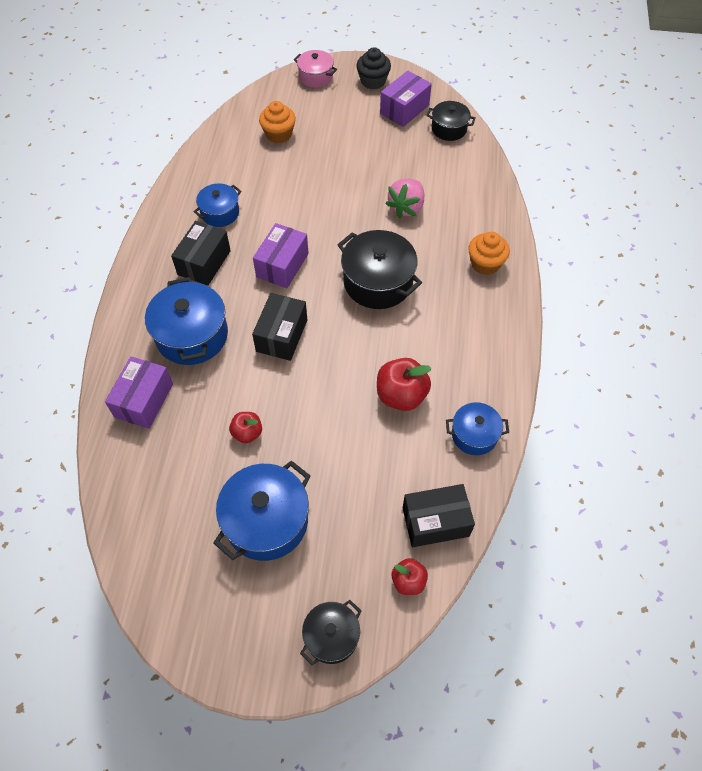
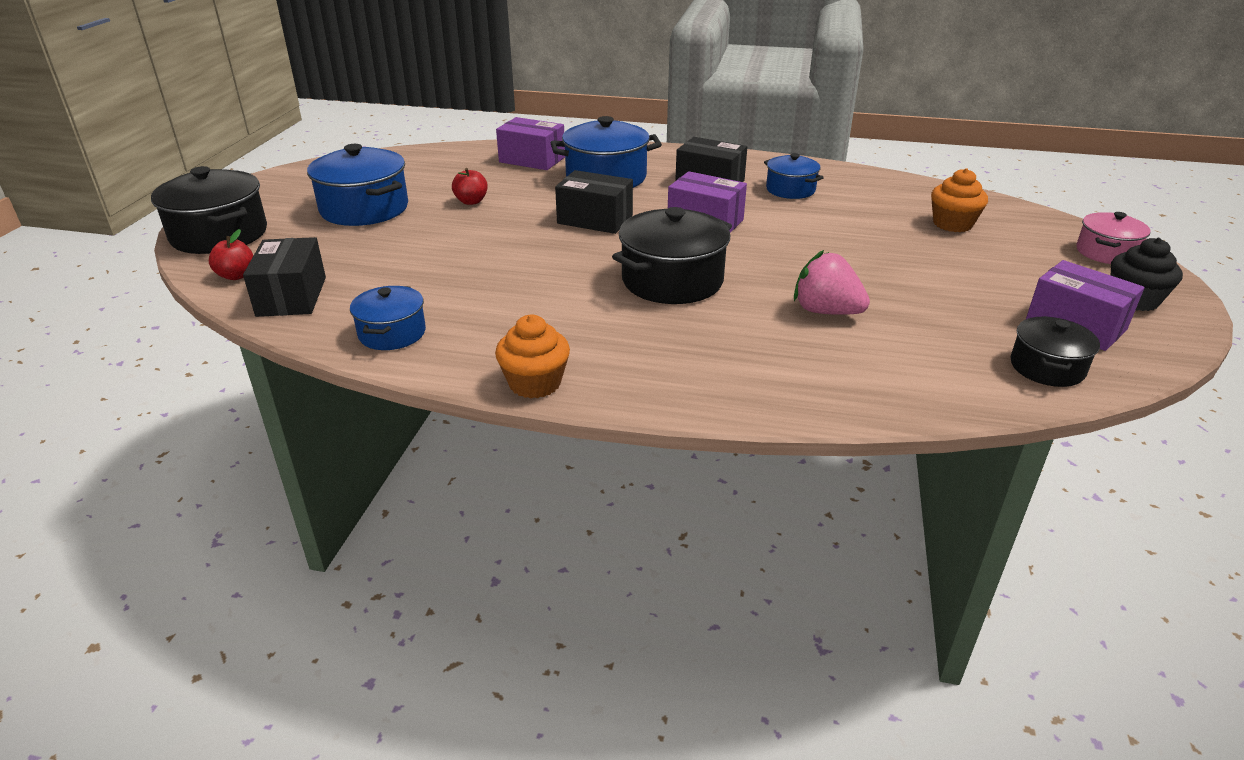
camera: 95 degrees right, 25 degrees down
(331, 636) = (219, 235): black pot -> black pot, size x1.69
(401, 395) = (479, 286): red apple -> none
(485, 264) = (706, 374): orange cupcake -> orange cupcake (535, 383)

